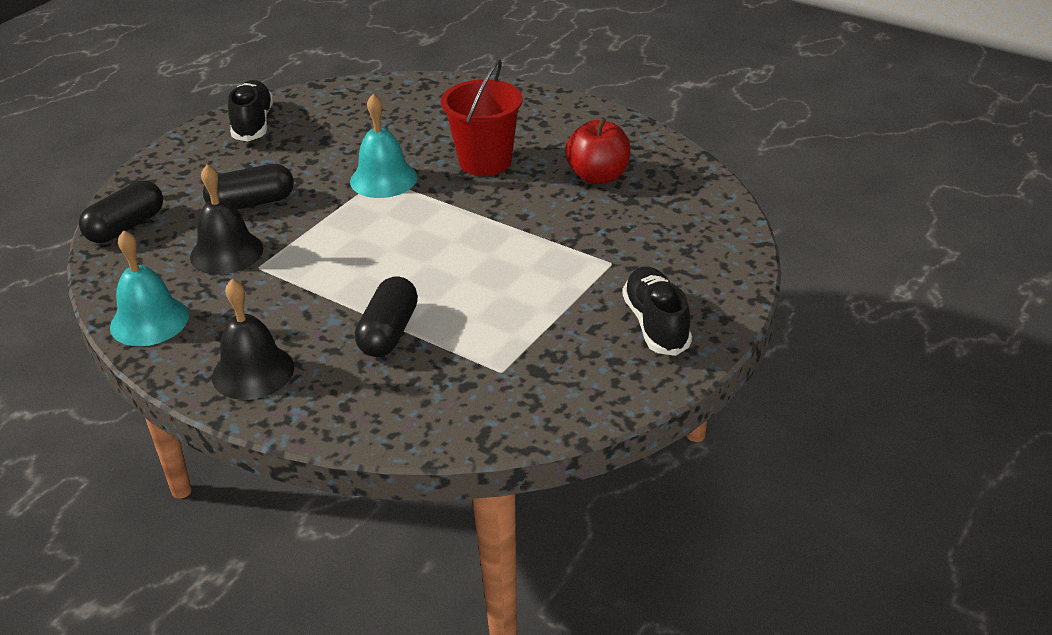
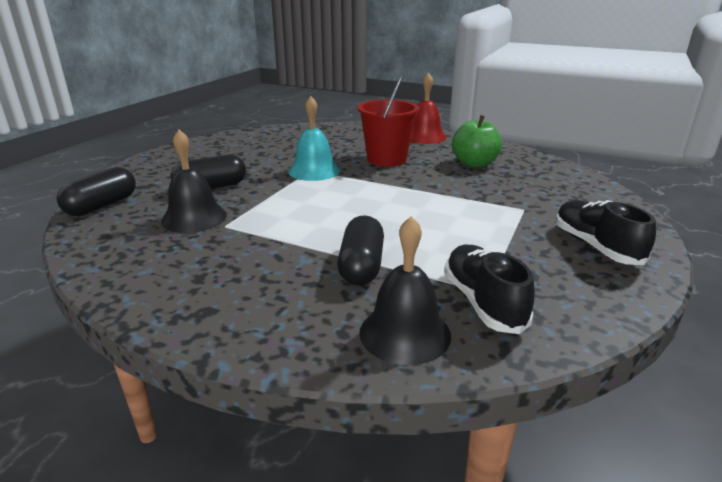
camera: 10 degrees left, 10 degrees down
(149, 321) = (122, 270): turquoise bell -> none
(253, 124) = (205, 147): black shoe -> black shoe (483, 302)
(253, 372) = (235, 307): black bell -> black bell (405, 333)
(559, 114) = (424, 137): none -> red bell
(598, 176) = (474, 163): red apple -> green apple

